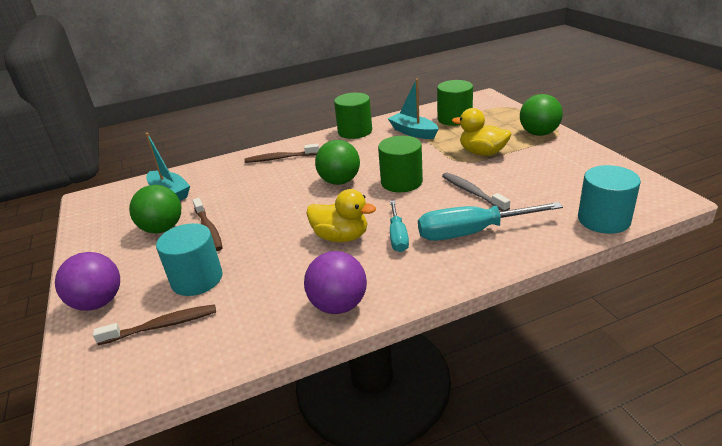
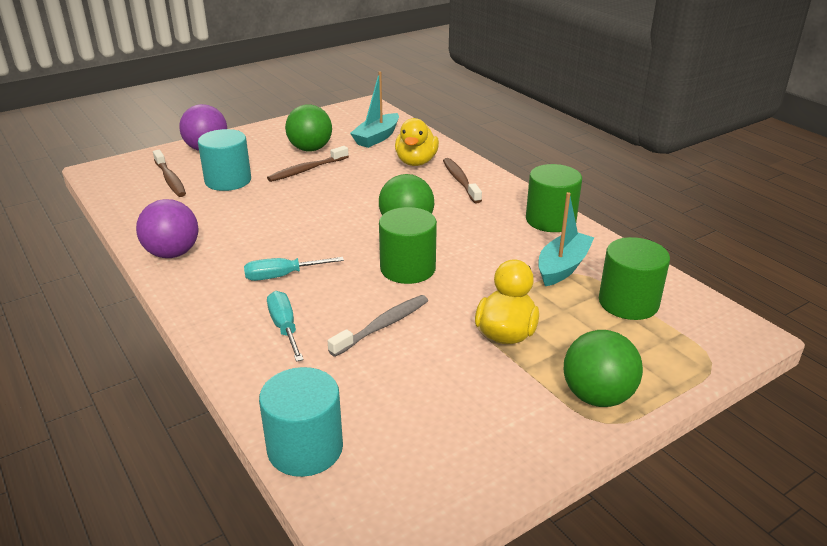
camera: 75 degrees right, 0 degrees up
(341, 237) = (285, 241): yellow duck -> yellow duck (416, 162)
(472, 232) = (285, 328): turquoise screwdriver -> turquoise screwdriver, size x0.59

